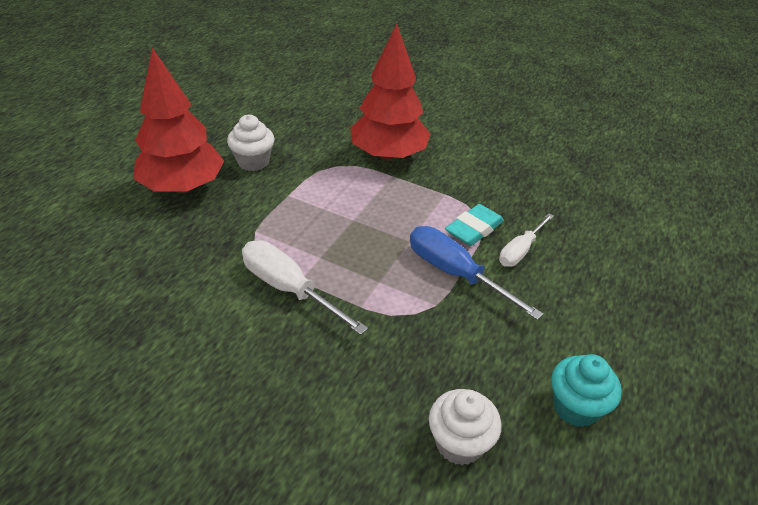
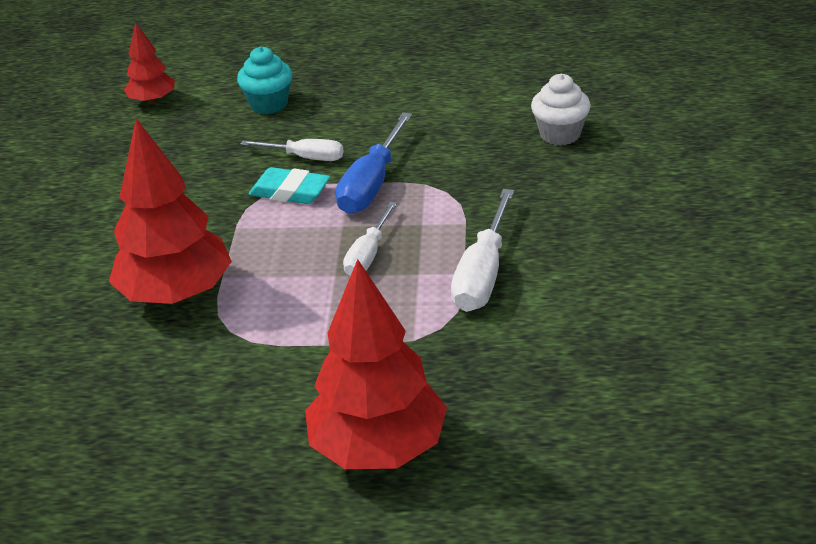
camera: 110 degrees left, 5 degrees down
(253, 162) = (270, 410): white cupcake -> none
(362, 241) = (368, 255): none -> white screwdriver
(575, 407) = (477, 97): turquoise cupcake -> turquoise cupcake (269, 104)
(657, 198) = (153, 101): none -> red tree

